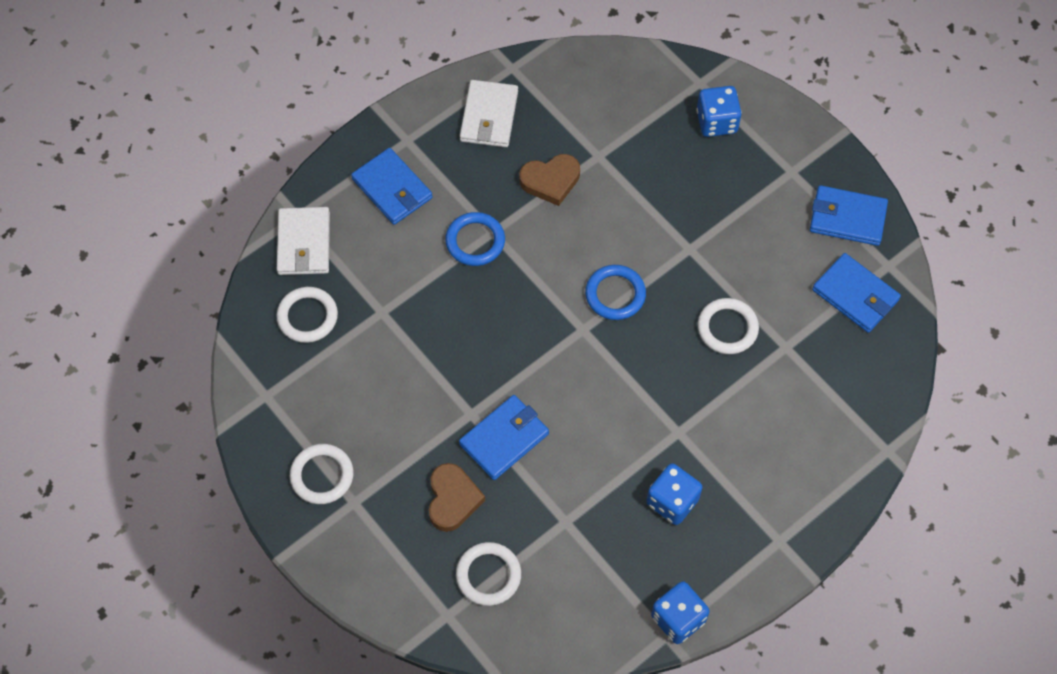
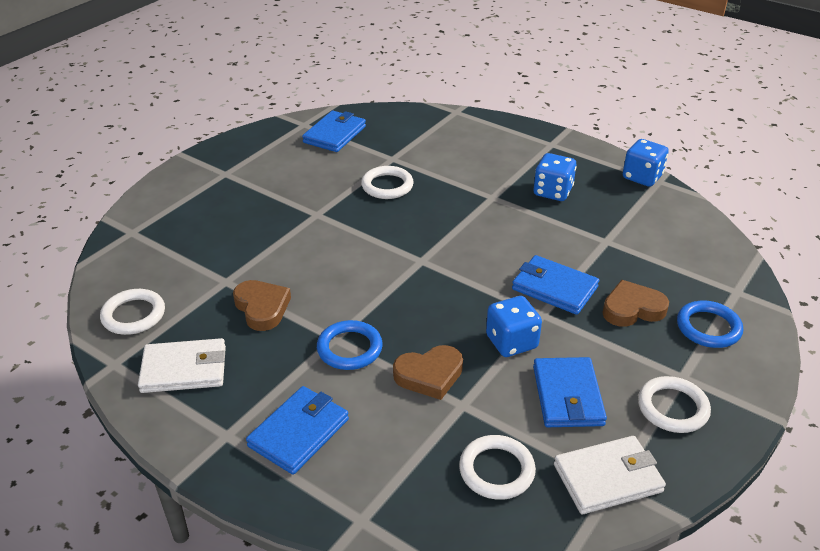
camera: 105 degrees left, 25 degrees down
(304, 243) = (399, 501): white wallet -> white wallet (608, 478)
(423, 296) = (429, 375): none -> brown heart
(488, 575) = (683, 274): white ring -> white ring (133, 315)
(615, 294) = (378, 247): blue ring -> blue ring (708, 328)
(716, 122) = (176, 217): blue dice -> blue dice (511, 342)
(847, 218) = (265, 144): blue wallet -> blue wallet (567, 396)

